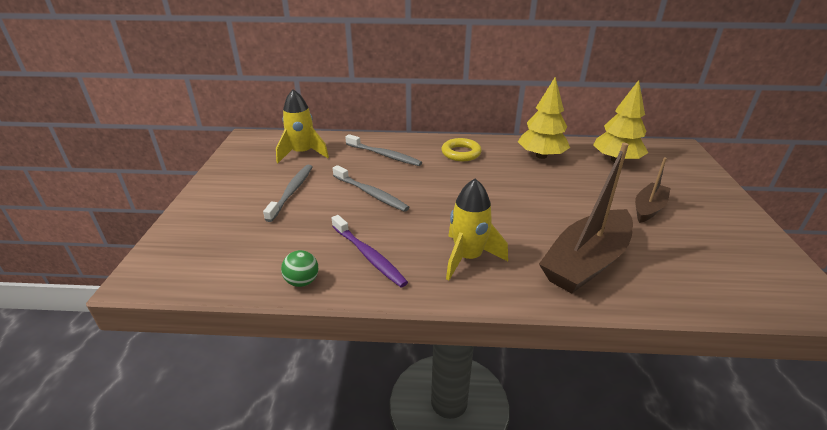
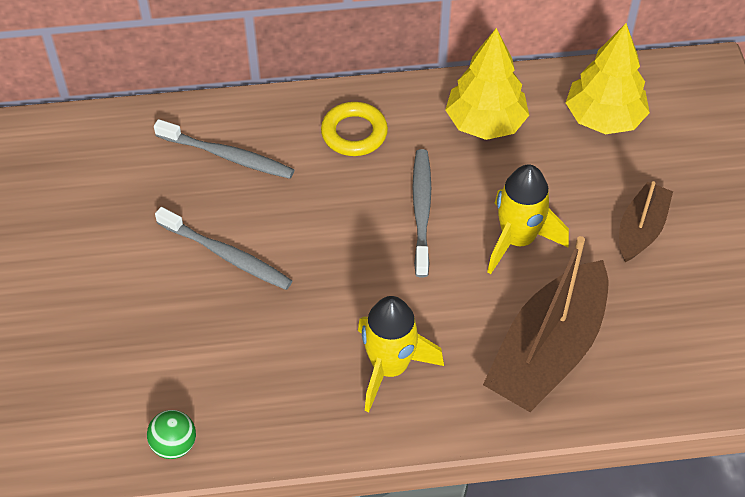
camera: 10 degrees left, 20 degrees up
(292, 192) = (101, 269): grey toothbrush -> grey toothbrush (421, 210)
(302, 153) = (87, 170): yellow rocket -> yellow rocket (517, 240)
(369, 256) = (253, 385): purple toothbrush -> none

